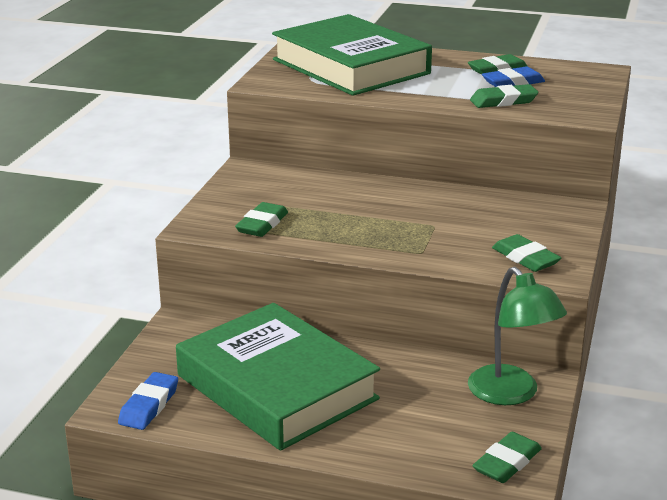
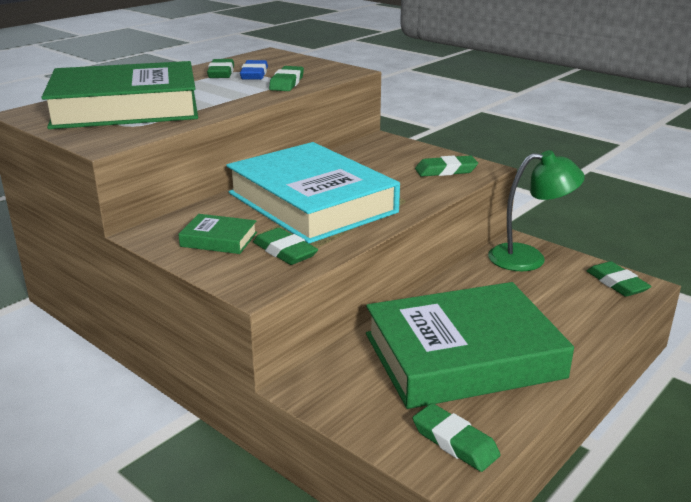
camera: 65 degrees left, 0 degrees up
(149, 405) = (454, 442): blue eraser -> green eraser
(260, 195) = (219, 239): none -> green book
(369, 212) = (311, 202): none -> turquoise book

